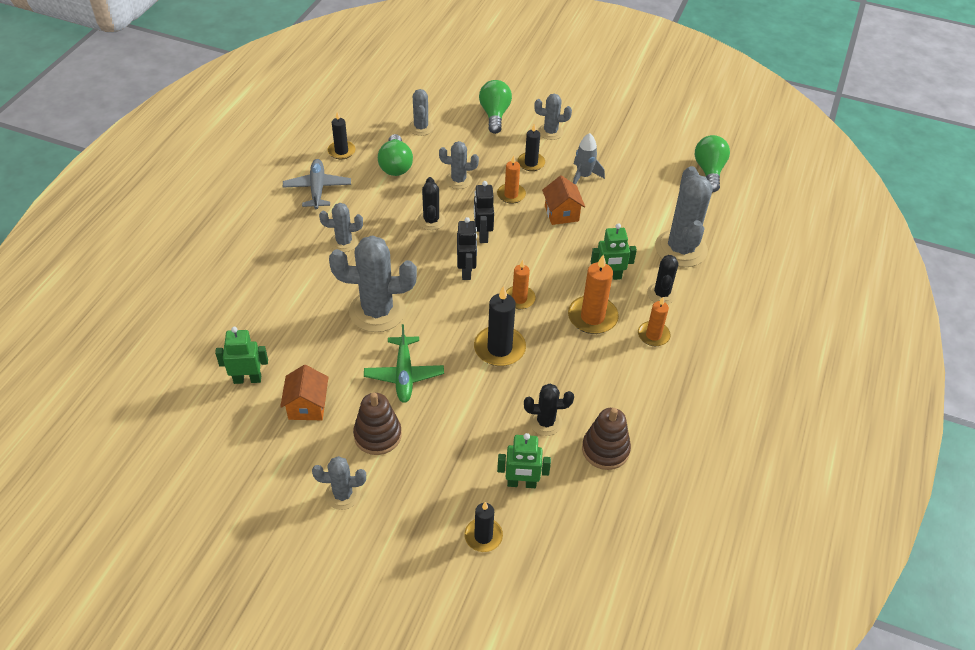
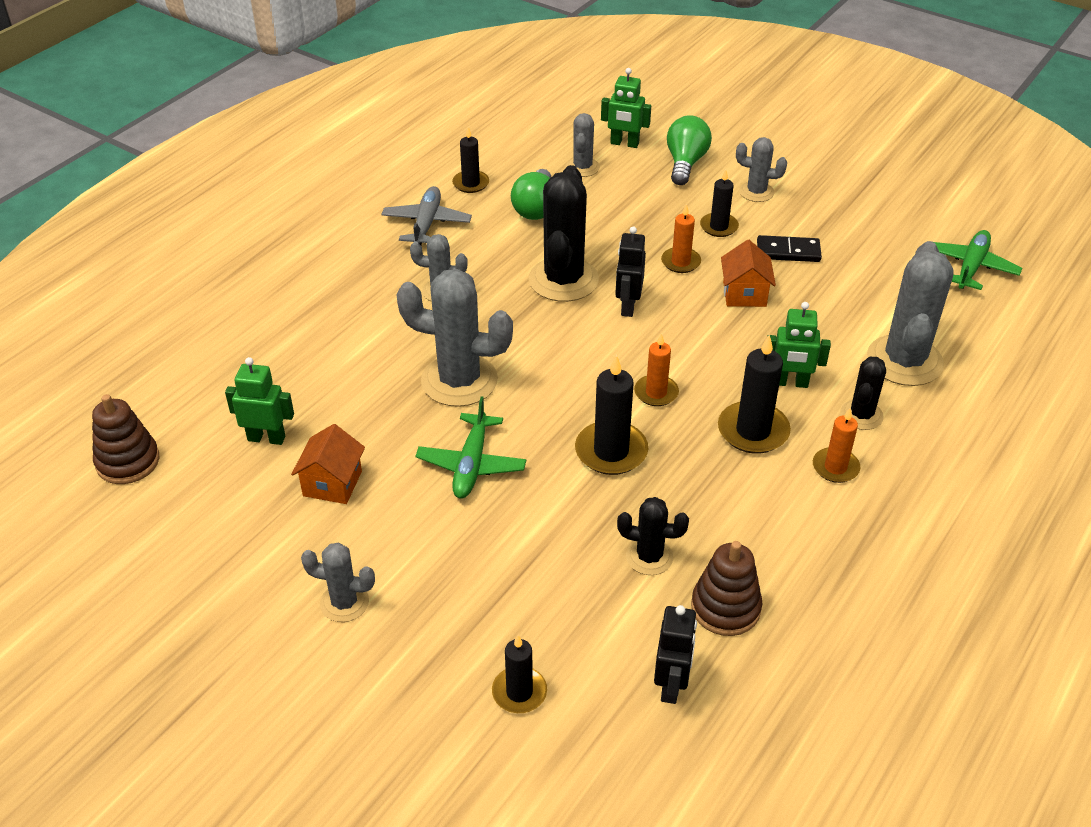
camera: 15 degrees right, 5 degrees down
(377, 435) = (413, 535): brown stacking toy -> brown stacking toy (128, 461)
(431, 220) = (563, 280): black cactus -> black cactus, size x1.85
(458, 180) = (614, 236): grey cactus -> none
(466, 271) = (593, 348): black robot -> black robot (671, 685)
(521, 483) = (593, 632): green robot -> green robot (624, 144)
(584, 176) = (788, 251): grey rocket -> black domino
(592, 317) = (753, 431): orange candle -> black candle
(709, 171) = (971, 267): green light bulb -> green plane

